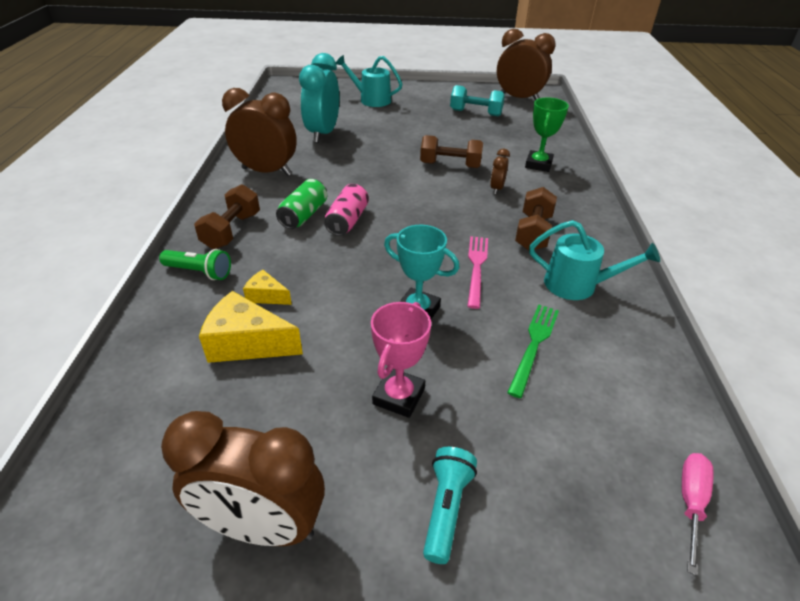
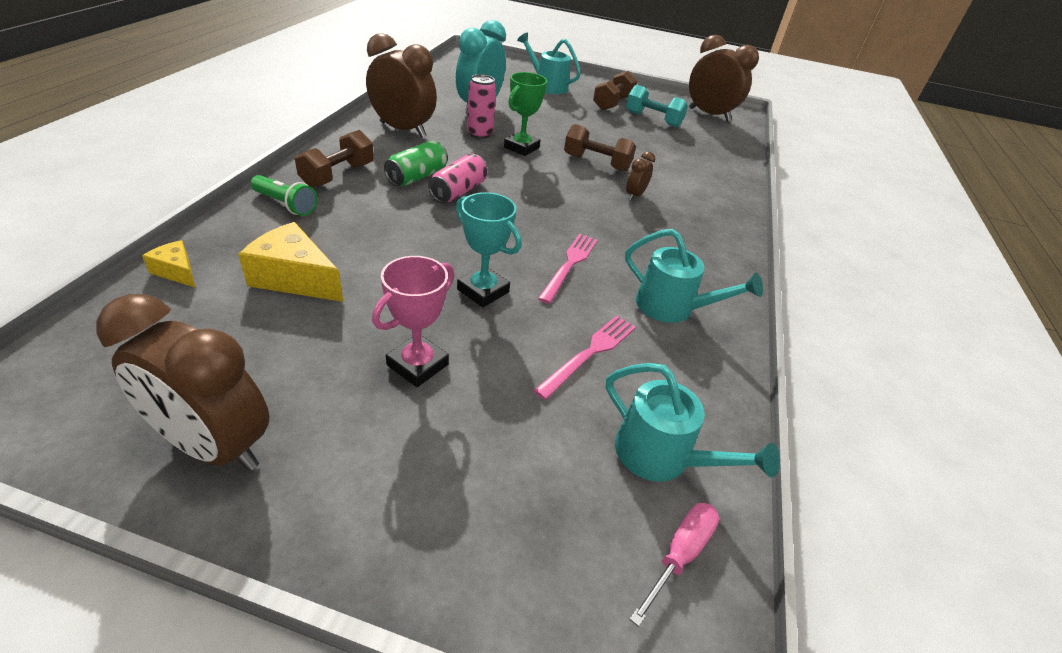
camera: 10 degrees right, 0 degrees up
(266, 296) = (338, 241): yellow cheese -> yellow cheese (176, 271)
(337, 160) = (480, 134): none -> pink can
(446, 508) = (406, 482): turquoise flashlight -> none
(533, 233) = (651, 246): brown dumbbell -> brown dumbbell (612, 103)
(534, 345) = (590, 353): green fork -> pink fork
(538, 164) = (695, 182): green trophy -> green trophy (521, 147)
(635, 421) = (662, 456): none -> turquoise watering can

